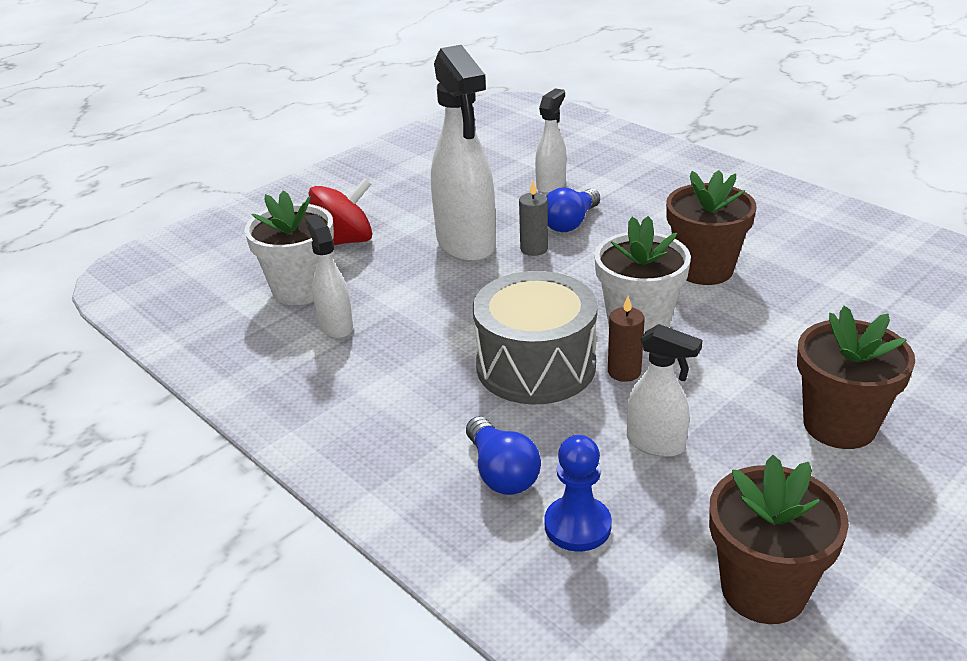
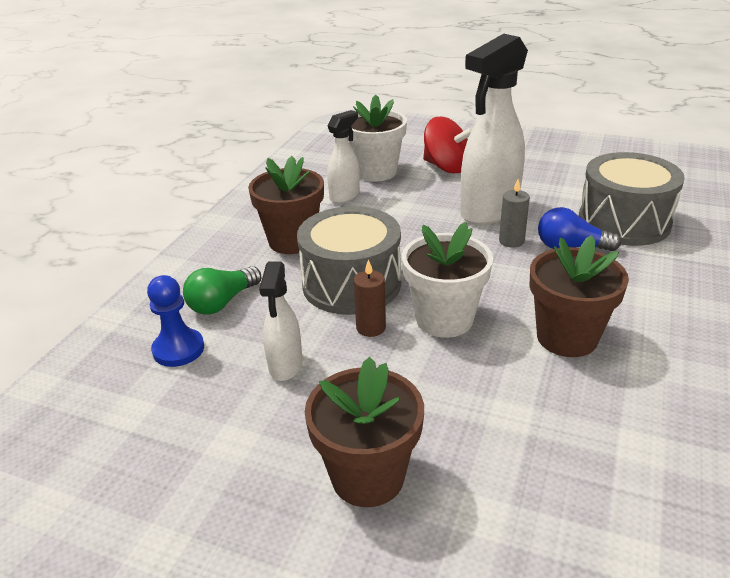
camera: 65 degrees right, 0 degrees up
(501, 472) = (222, 302): blue light bulb -> green light bulb
(551, 185) = (624, 222): white spray bottle -> grey drum
(763, 590) = (132, 461): brown flower pot -> brown flower pot (292, 241)

